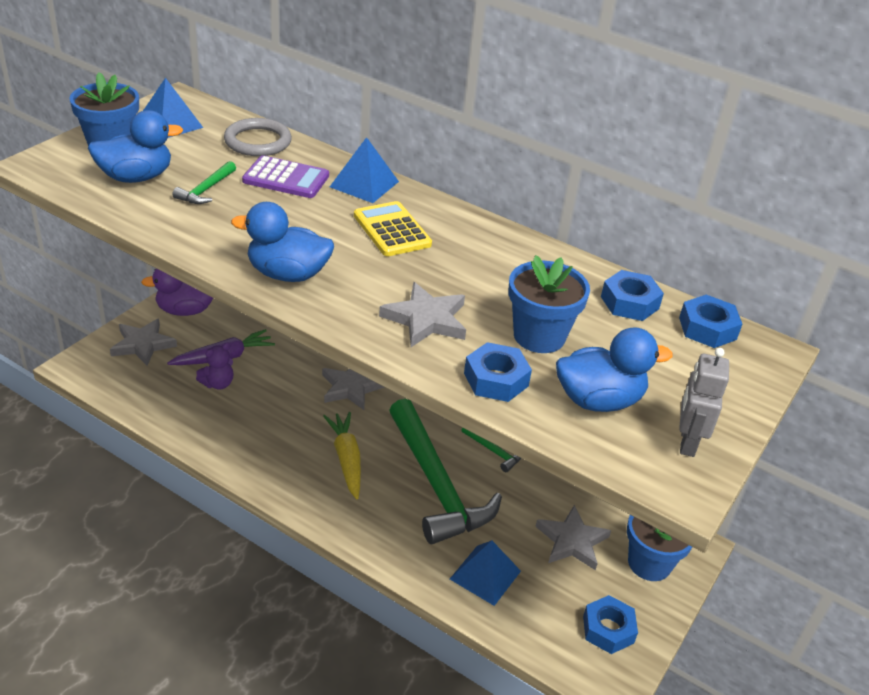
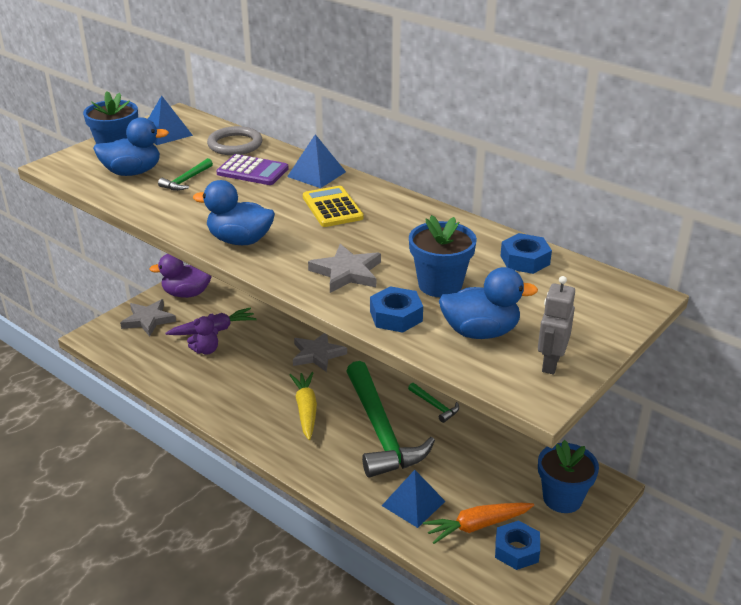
camera: 10 degrees right, 5 degrees down
(560, 601) = (477, 526): none -> orange carrot
(572, 541) = (494, 479): grey star -> none
(707, 328) = (589, 279): blue nut -> none

